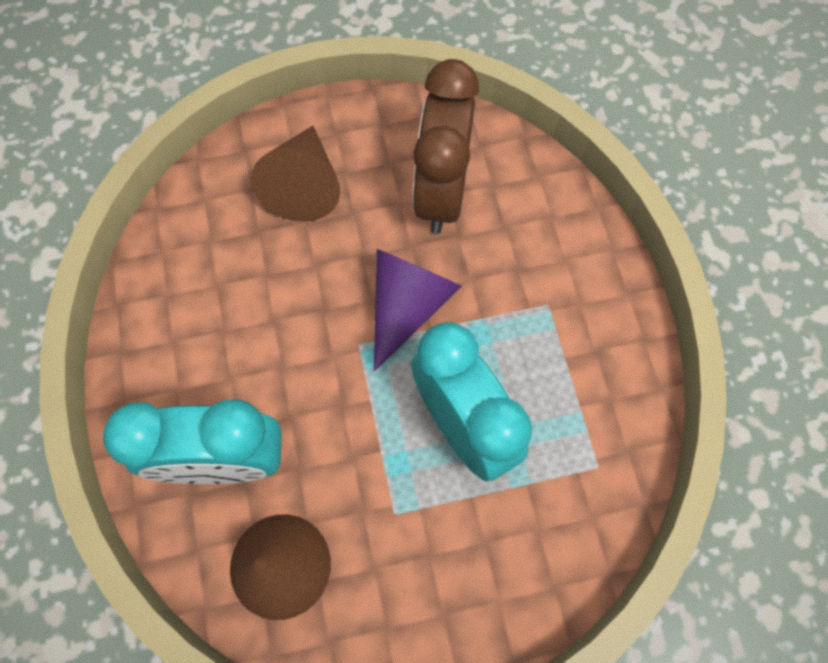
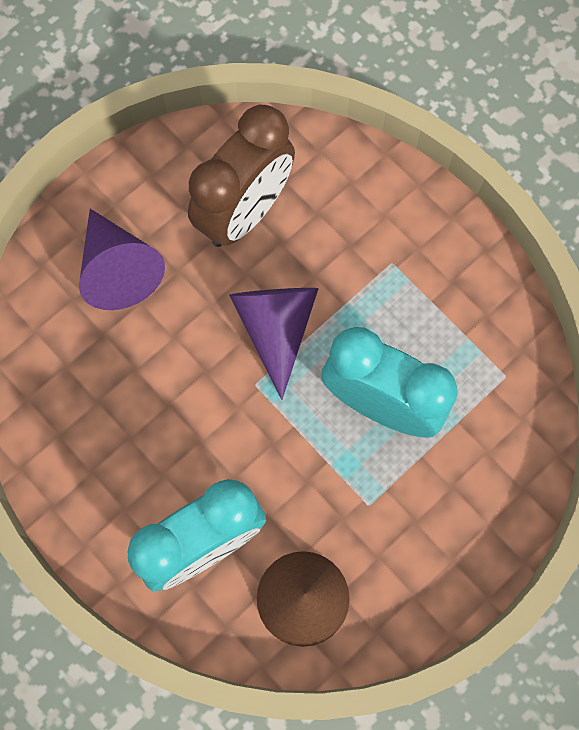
camera: 30 degrees left, 5 degrees up
(304, 185) = (118, 269): brown cone -> purple cone
(441, 193) = (245, 212): brown clock -> brown clock turned 120 degrees counterclockwise

